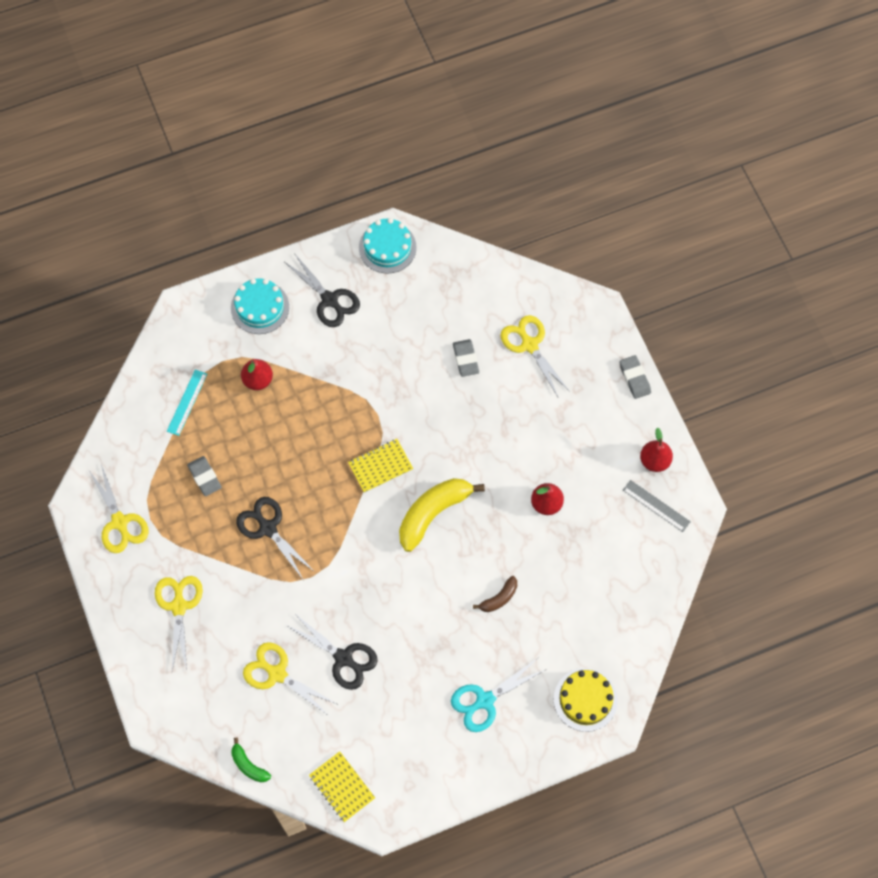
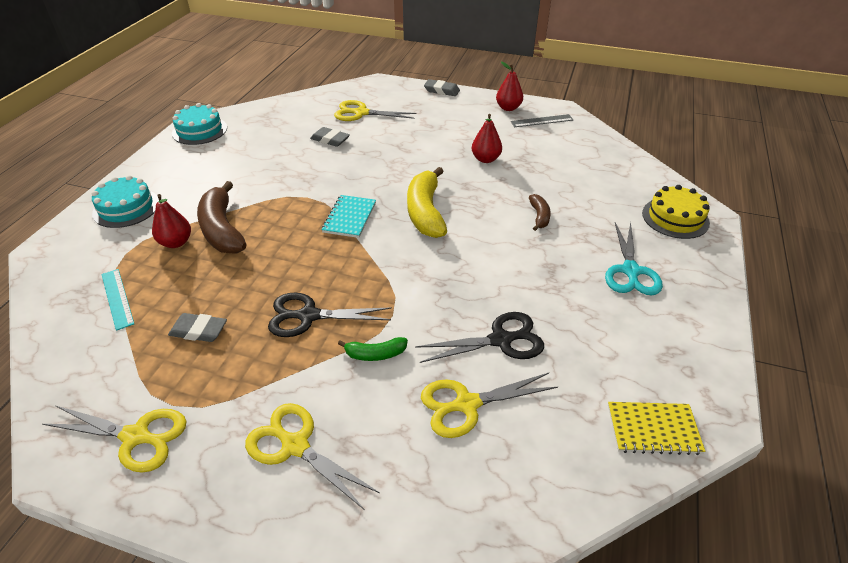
camera: 50 degrees left, 25 degrees down
(248, 765) = (558, 508): green banana -> green banana (375, 354)
(295, 394) = (222, 229): none -> brown banana
(330, 300) = (186, 172): black scissors -> none
(380, 466) = (349, 218): yellow notebook -> turquoise notebook

